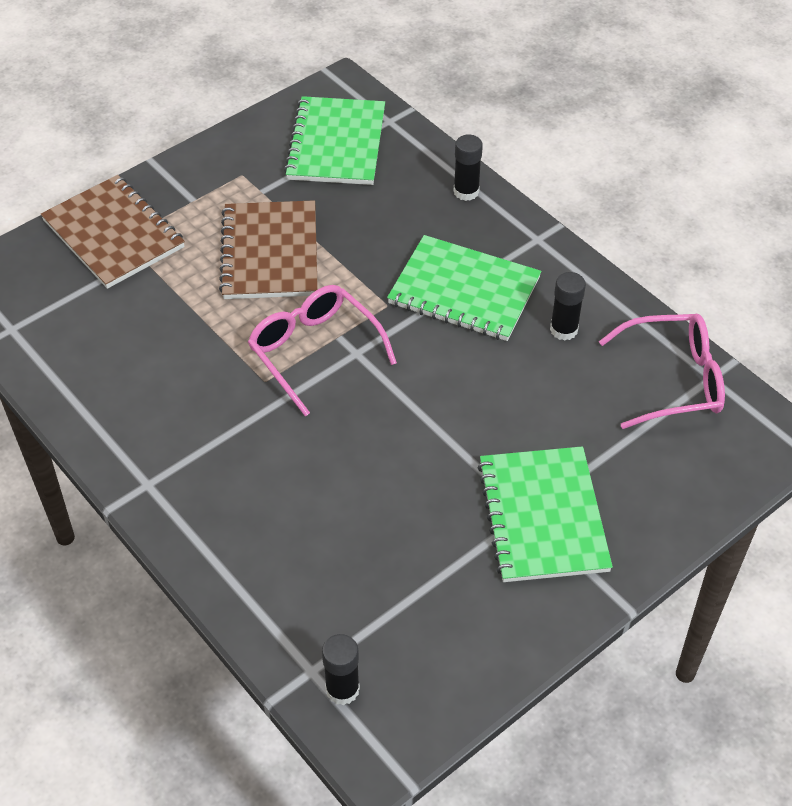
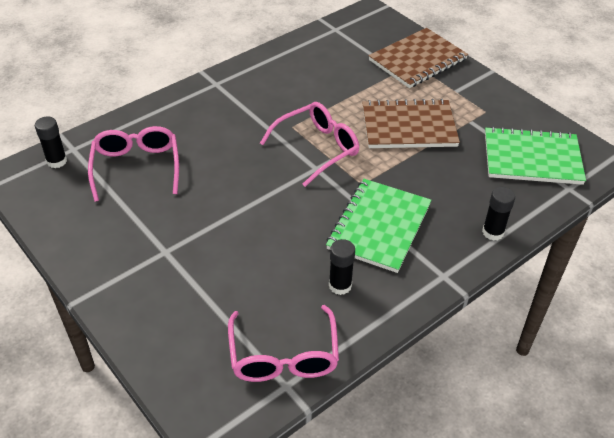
camera: 90 degrees right, 5 degrees down
(356, 571) = (136, 167): none -> pink glasses
(543, 516) = (160, 260): green notebook -> none

